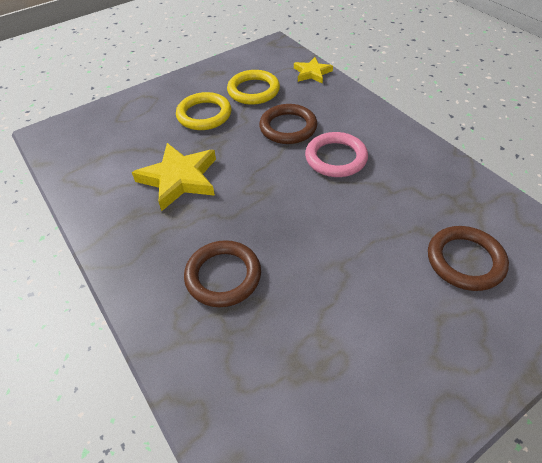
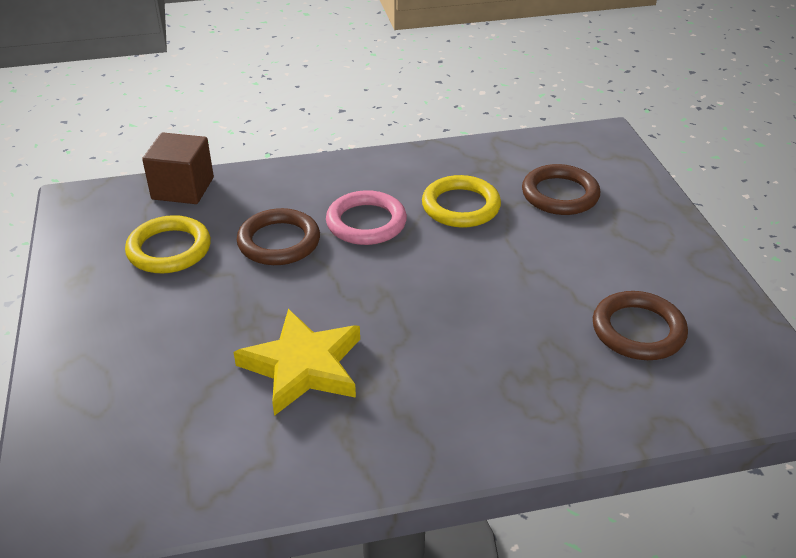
camera: 70 degrees left, 10 degrees down
(204, 115) = (179, 311): yellow ring -> yellow ring (461, 206)
(223, 276) = (498, 363): brown ring -> brown ring (638, 330)
(312, 73) = (183, 188): yellow star -> brown cube

